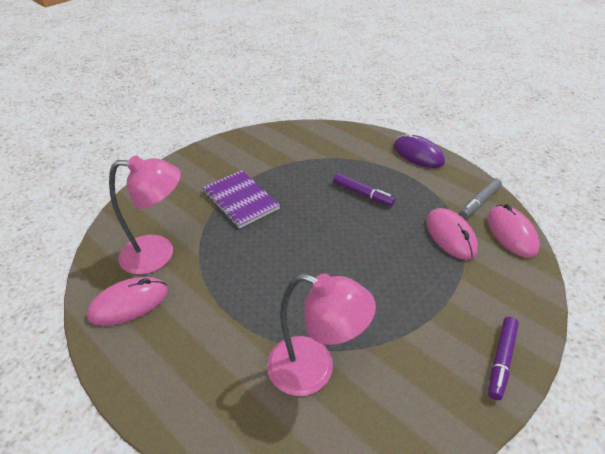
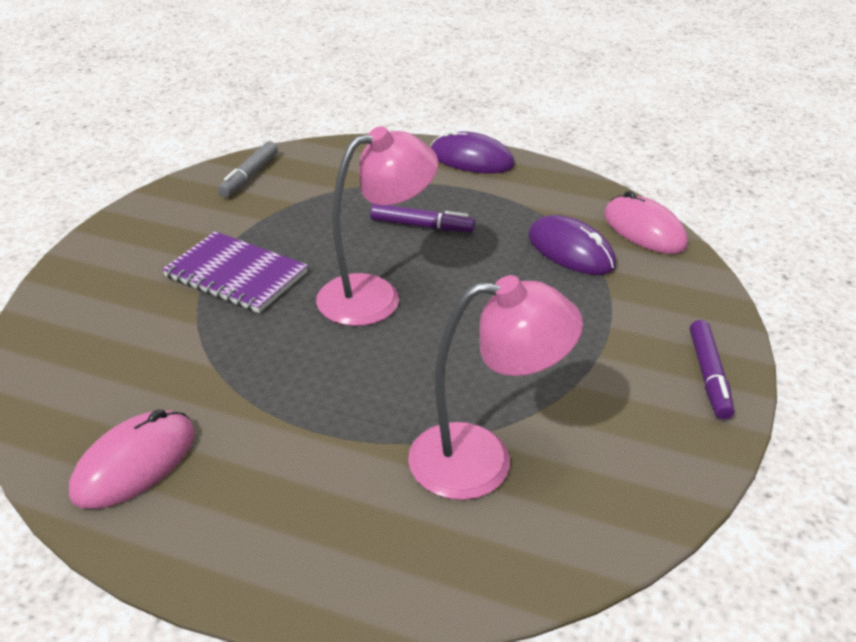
camera: 25 degrees left, 5 degrees down
(158, 254) = (142, 381): pink lamp -> pink lamp (375, 295)
(450, 236) = (570, 250): pink mouse -> purple mouse
(479, 202) = (585, 202): grey marker -> grey marker (249, 176)

